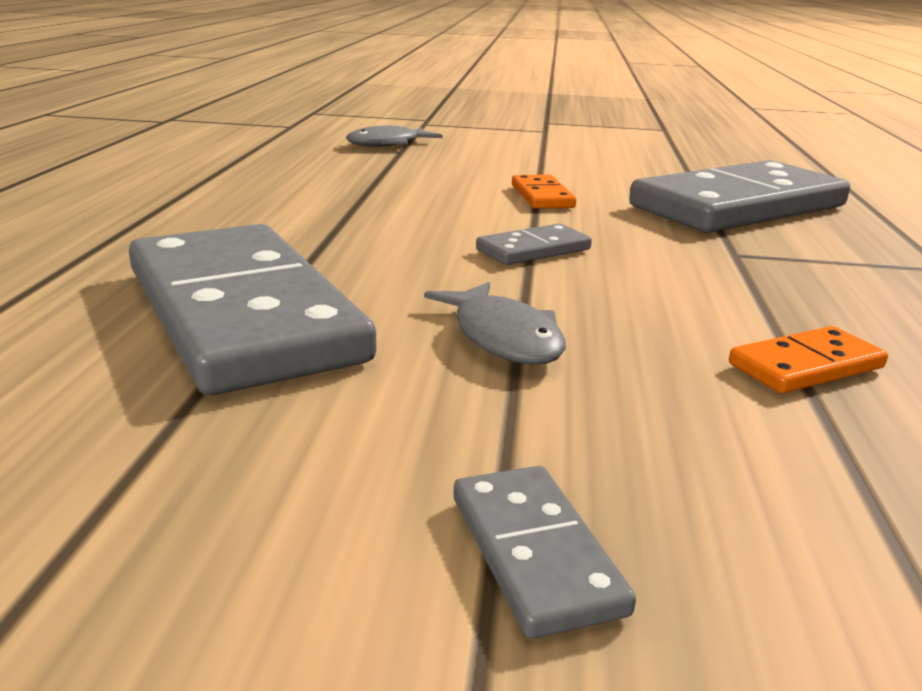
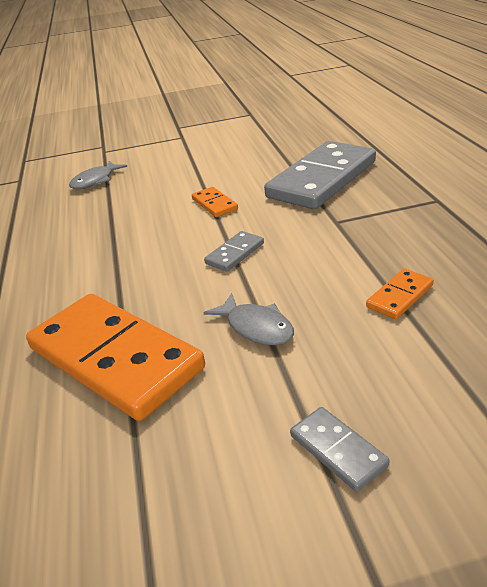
camera: 15 degrees left, 10 degrees up
(243, 314) = (115, 358): grey domino -> orange domino

